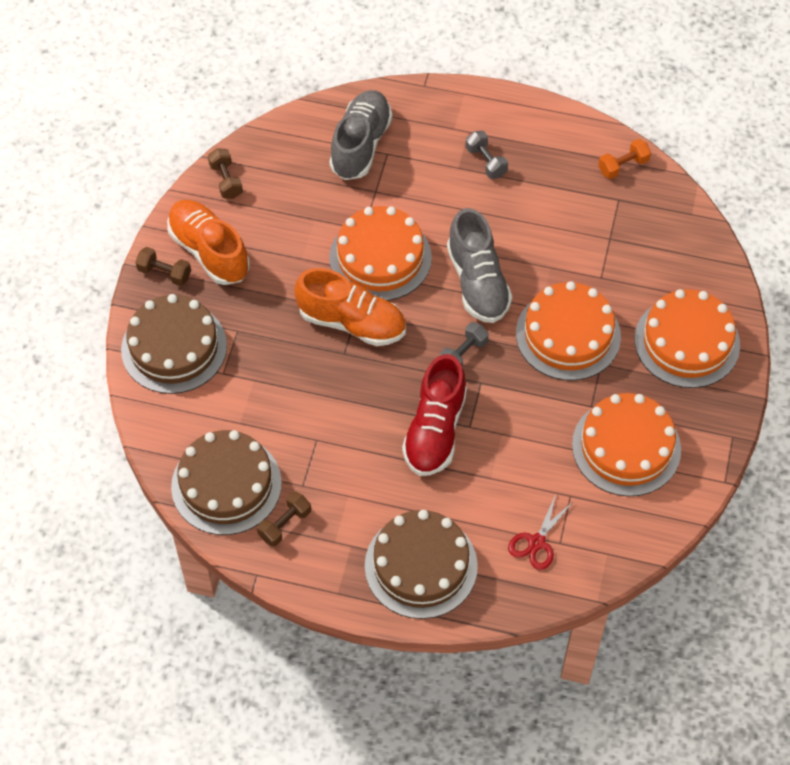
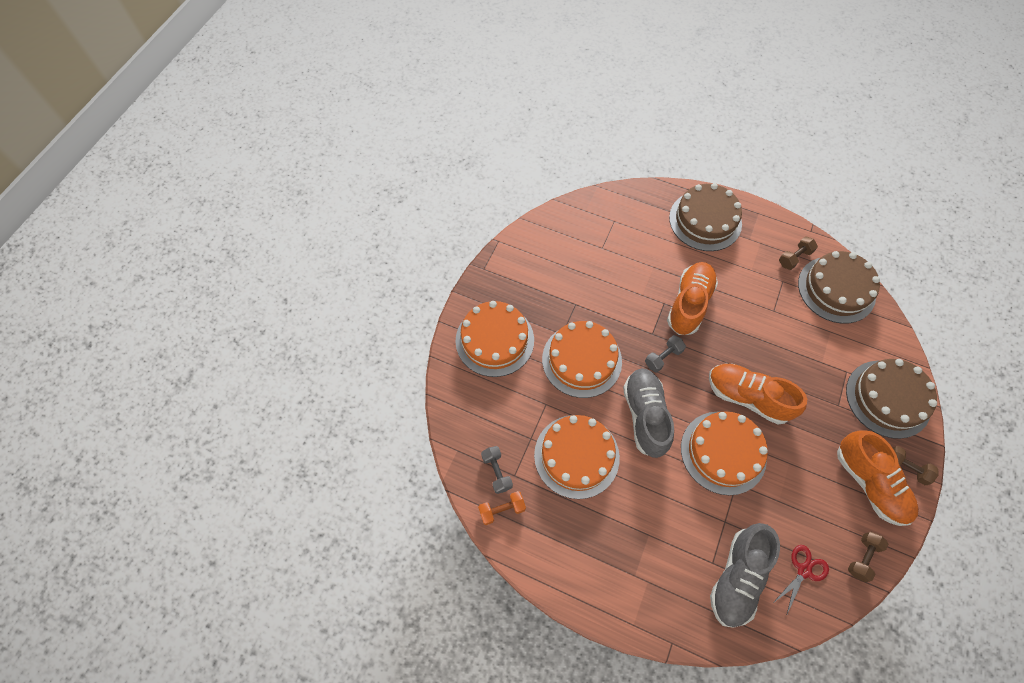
camera: 170 degrees left, 5 degrees up
(226, 180) = (862, 557): brown dumbbell -> brown dumbbell turned 45 degrees clockwise
(435, 430) = (689, 304): red shoe -> orange shoe
(486, 162) = (623, 536): grey dumbbell -> grey dumbbell (497, 472)
(537, 542) = (629, 223): red scissors -> red scissors (803, 570)
(626, 447) = (558, 272): orange cake -> orange cake (576, 456)

